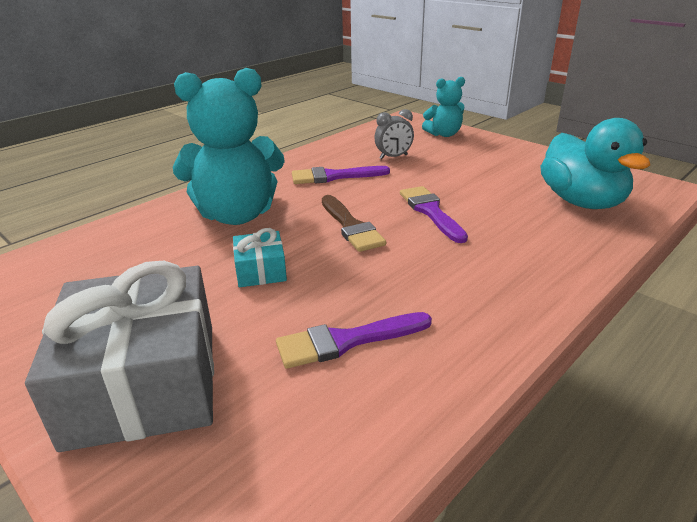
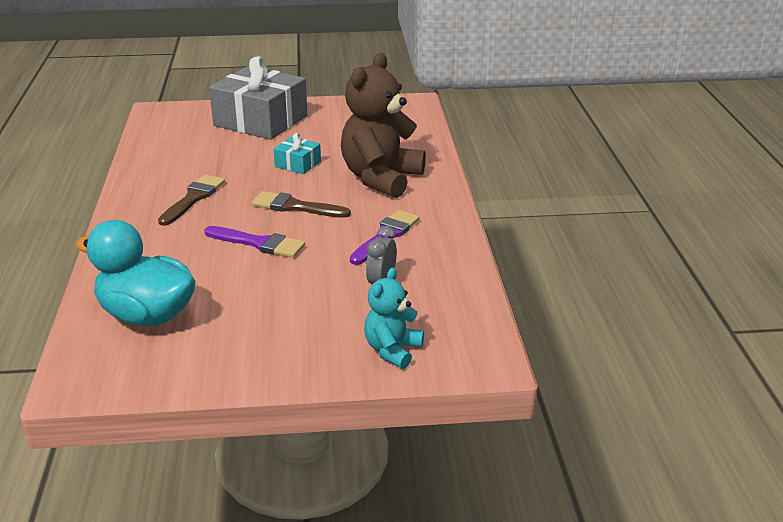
camera: 130 degrees right, 0 degrees up
(237, 215) = (381, 178): turquoise teddy bear -> brown teddy bear
(346, 341) = (202, 162): purple brush -> none
(429, 287) = (193, 198): none -> brown brush

